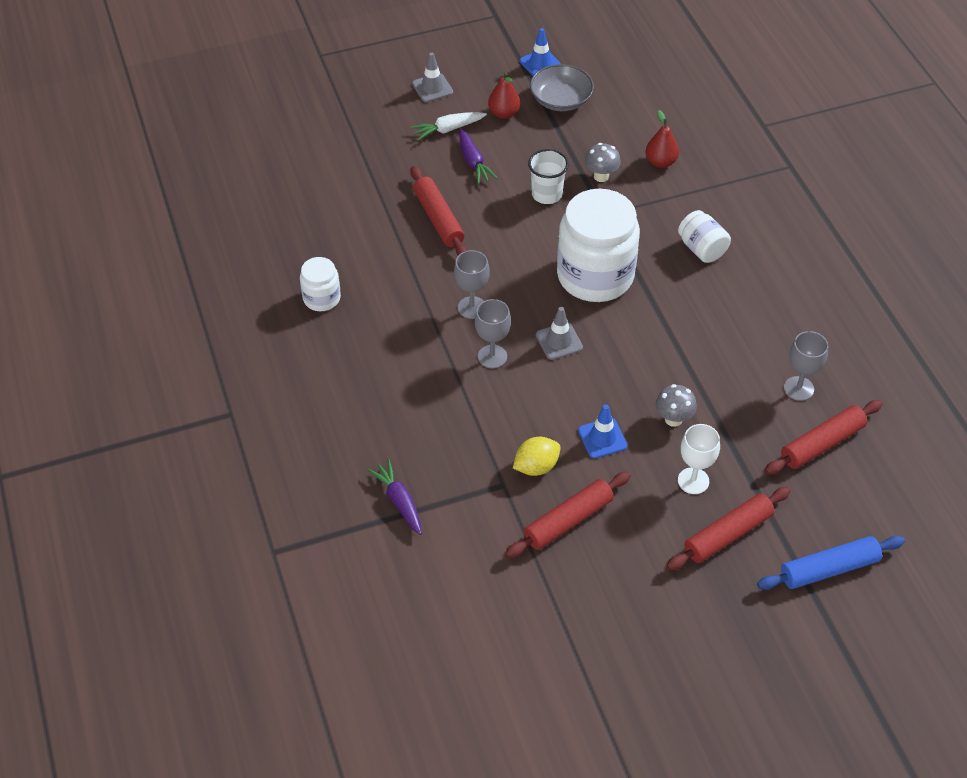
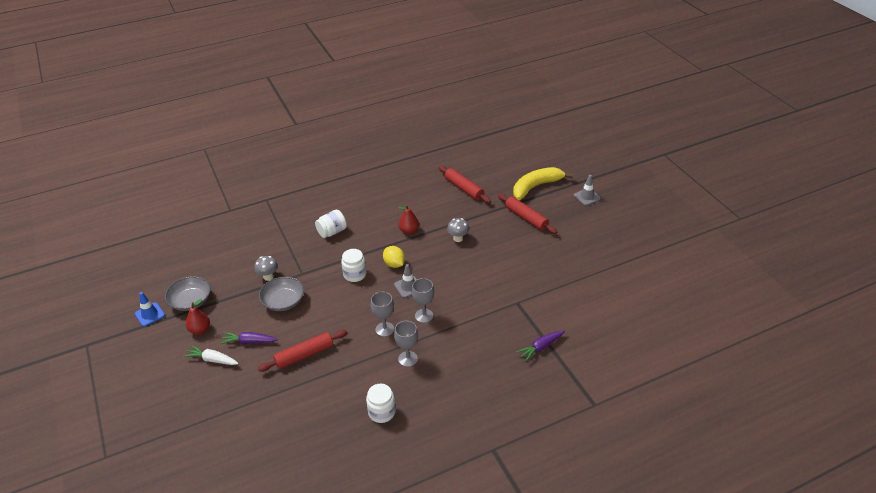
camera: 95 degrees left, 10 degrees down
(432, 88) = (164, 374): grey traffic cone -> grey traffic cone (587, 197)
(448, 129) = (212, 360): white carrot -> white carrot turned 135 degrees clockwise
(473, 162) = (249, 342): purple carrot -> purple carrot turned 150 degrees counterclockwise
(536, 466) = (501, 290): yellow lemon -> yellow lemon (394, 264)
(547, 194) = (283, 301): white cup -> grey bowl
(568, 520) = (534, 274): red rolling pin -> none
(595, 276) = (355, 274): white jar -> white jar, size x0.48
(602, 438) = (476, 265): blue traffic cone -> none
(660, 162) = (258, 251): red pear -> red pear (409, 231)
(693, 481) = (496, 230): white goblet -> none
(798, 388) = (430, 196): grey goblet -> grey goblet (408, 359)
(829, 569) = (536, 187): blue rolling pin -> yellow banana

